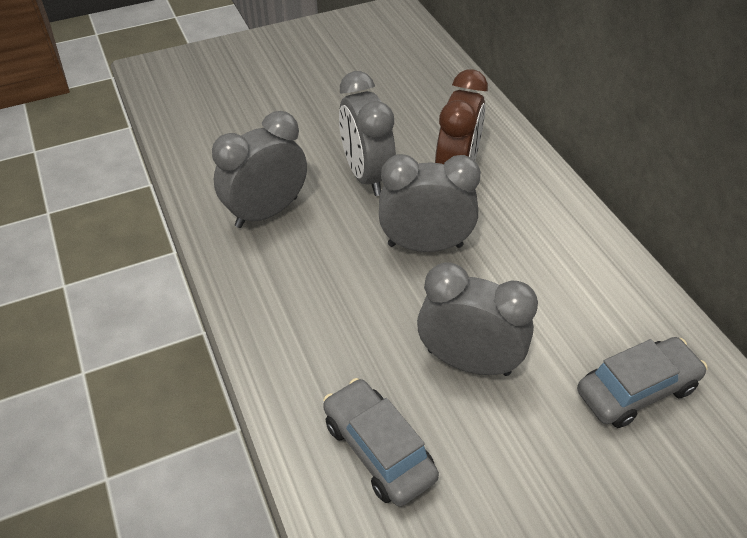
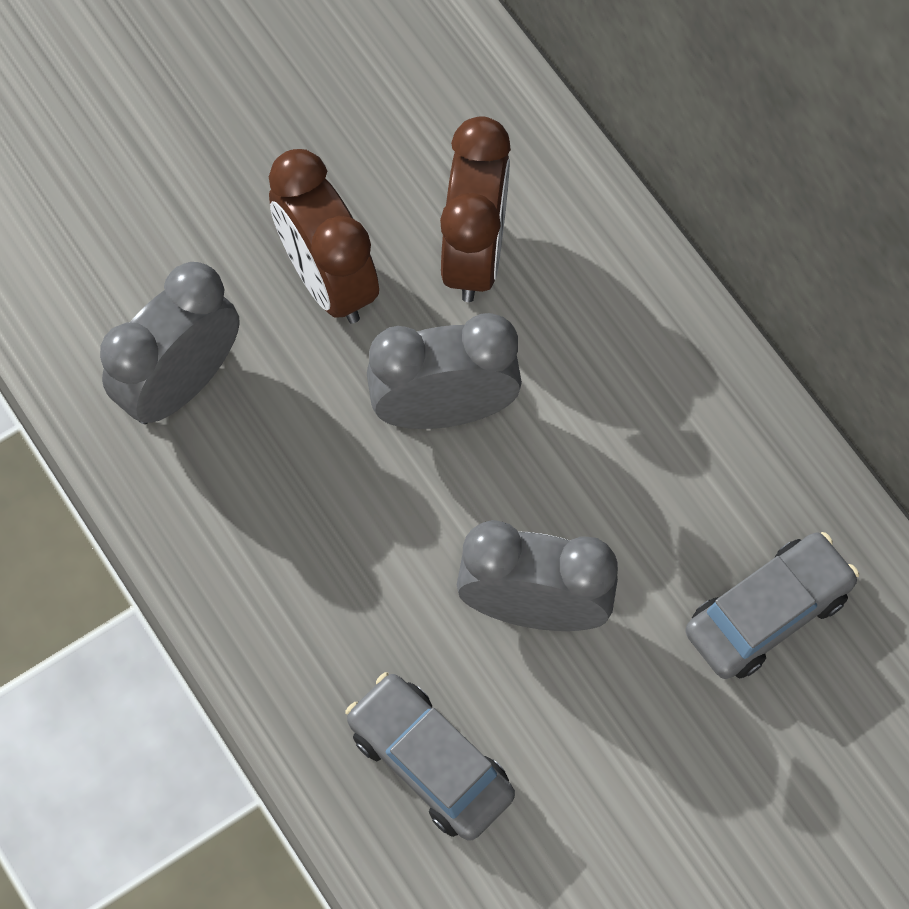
camera: 10 degrees left, 20 degrees up
(366, 175) = (328, 279): grey clock -> brown clock

